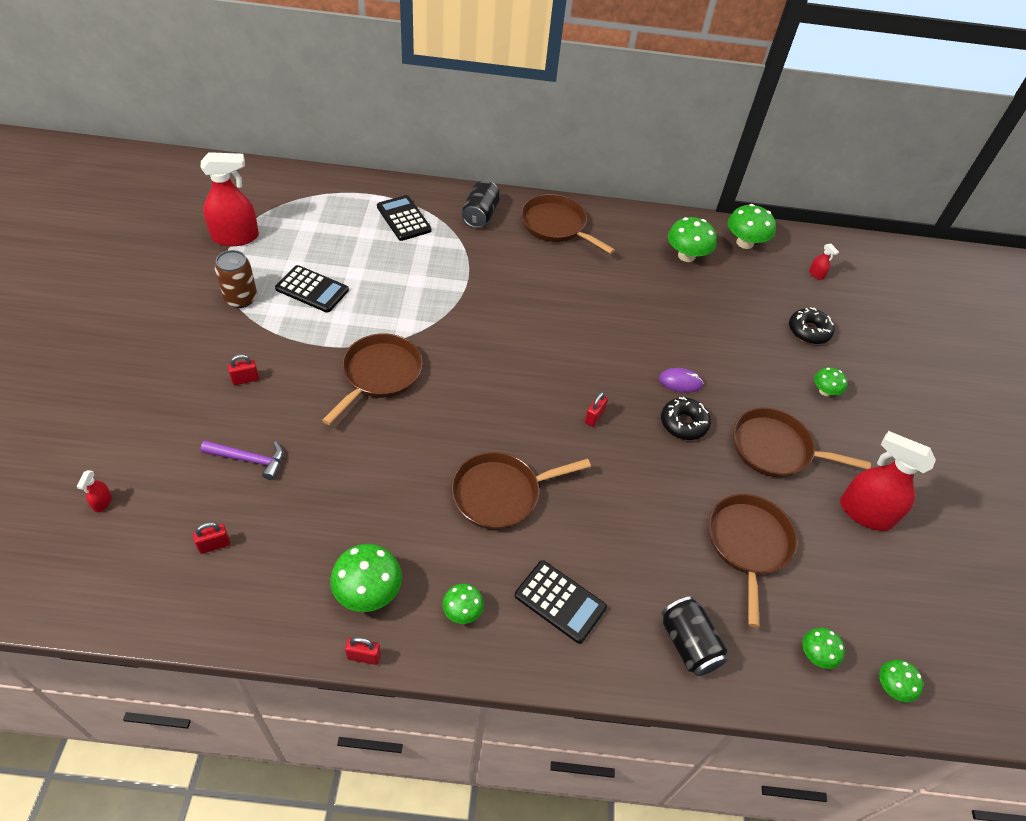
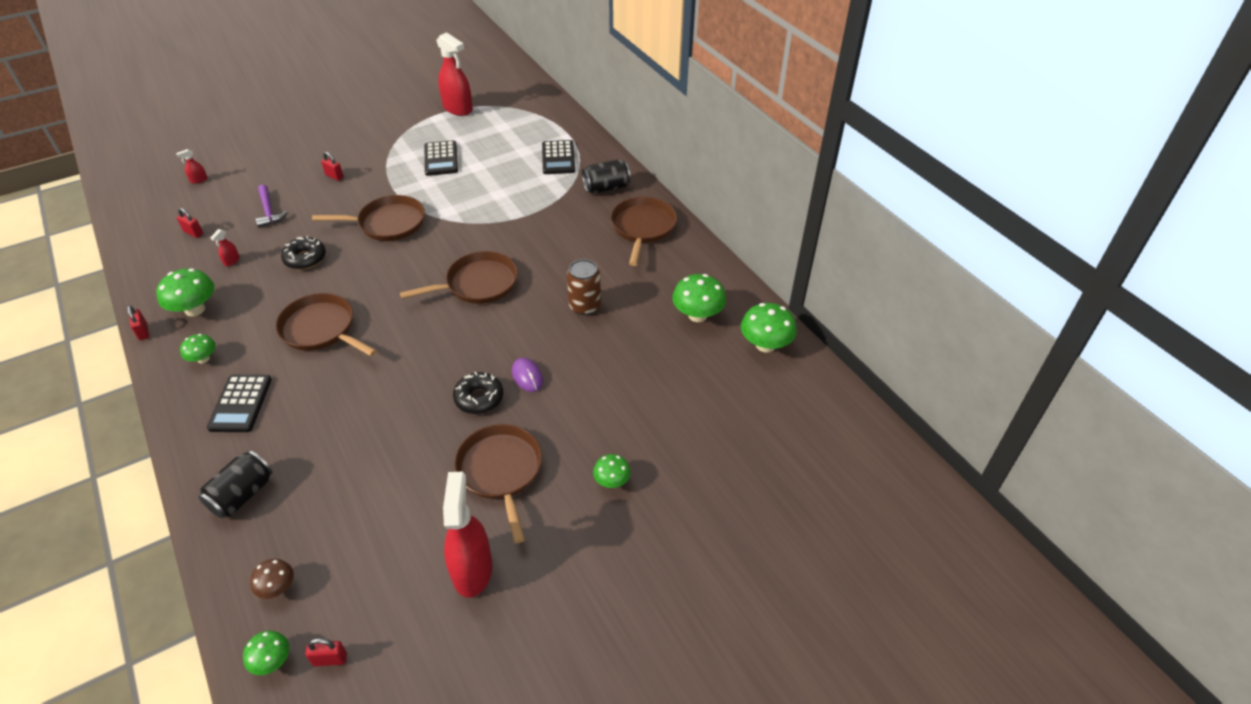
camera: 60 degrees right, 5 degrees down
(241, 298) = (404, 139): brown can -> brown can (585, 306)
(404, 218) = (558, 158): black calculator -> black calculator turned 150 degrees clockwise
(594, 417) = (439, 343): red padlock -> red padlock (330, 659)
(748, 544) = (372, 494): brown pan -> brown pan (478, 284)
(808, 331) = (687, 438): black donut -> black donut (305, 258)
(816, 274) = (782, 413): red spray bottle -> red spray bottle (231, 261)
(816, 655) = (277, 588): green mushroom -> brown mushroom

